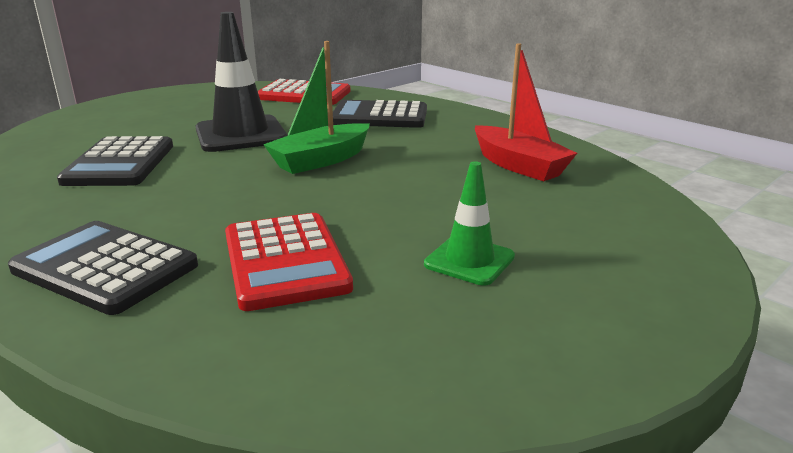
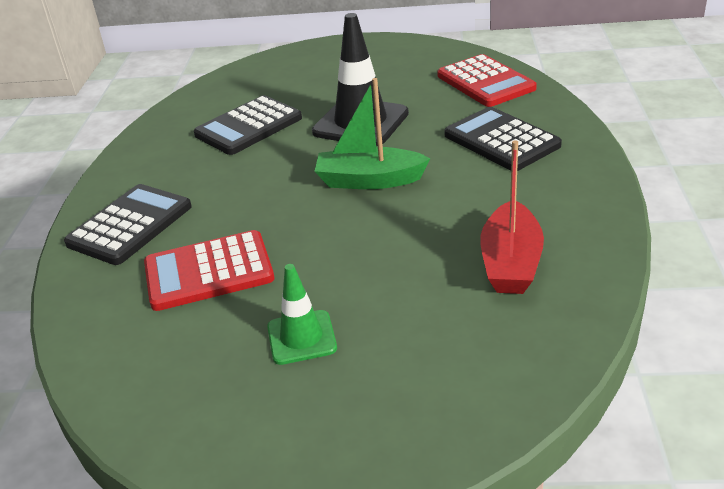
camera: 50 degrees right, 10 degrees up
(105, 268) = (130, 225): black calculator -> black calculator turned 45 degrees clockwise
(285, 261) = (209, 272): red calculator -> red calculator turned 45 degrees clockwise

